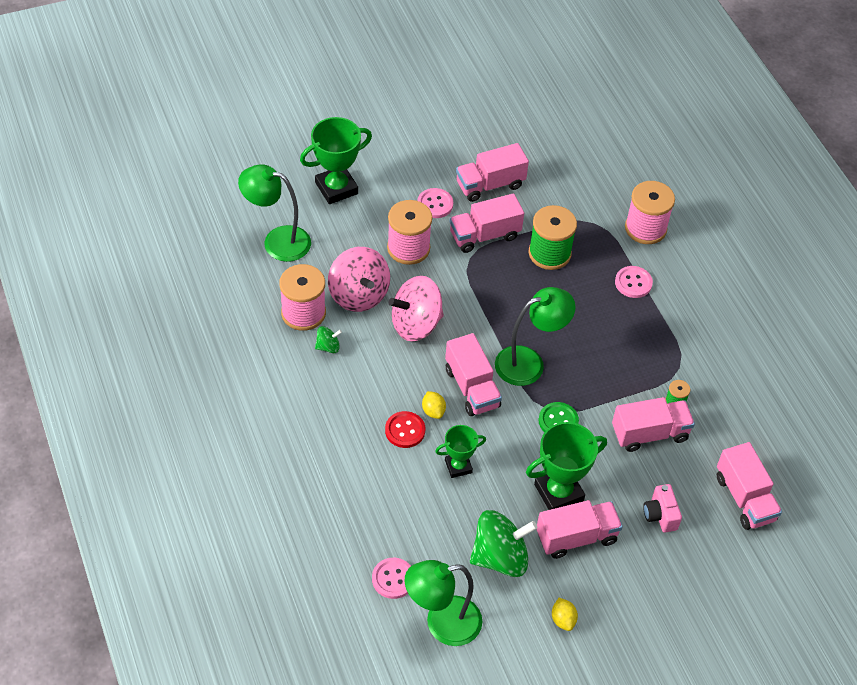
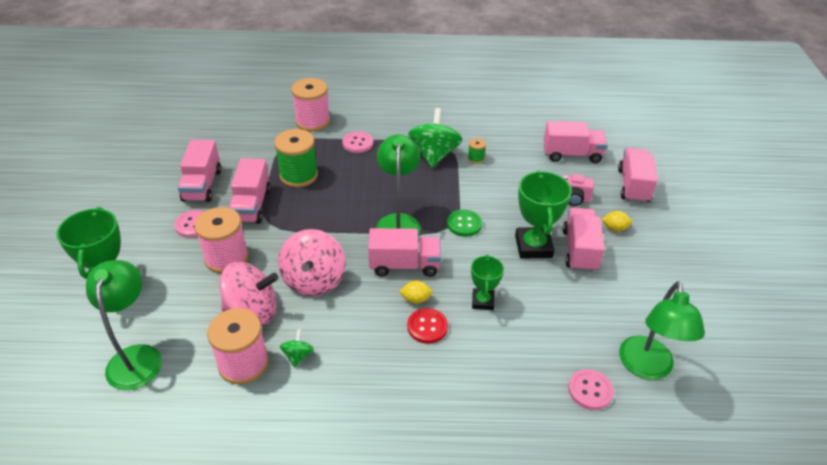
camera: 65 degrees left, 10 degrees down
(277, 241) = (136, 357): green lamp -> green lamp turned 135 degrees clockwise
(500, 557) = (586, 304): green spinning top -> green spinning top (434, 155)
(563, 620) = (656, 284): yellow lemon -> yellow lemon (614, 228)
(649, 433) = (498, 180): pink truck -> pink truck (633, 186)

